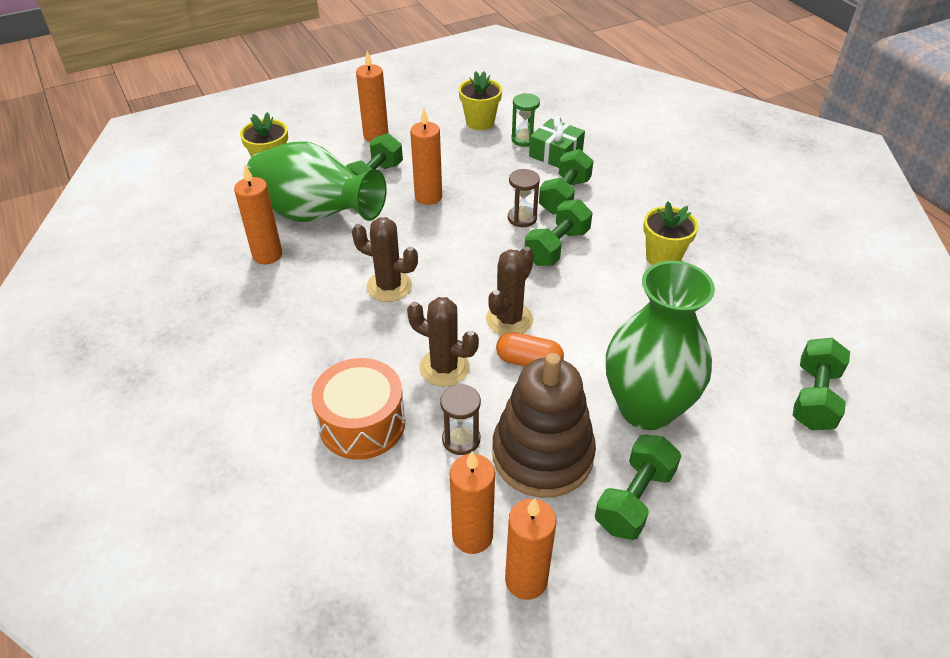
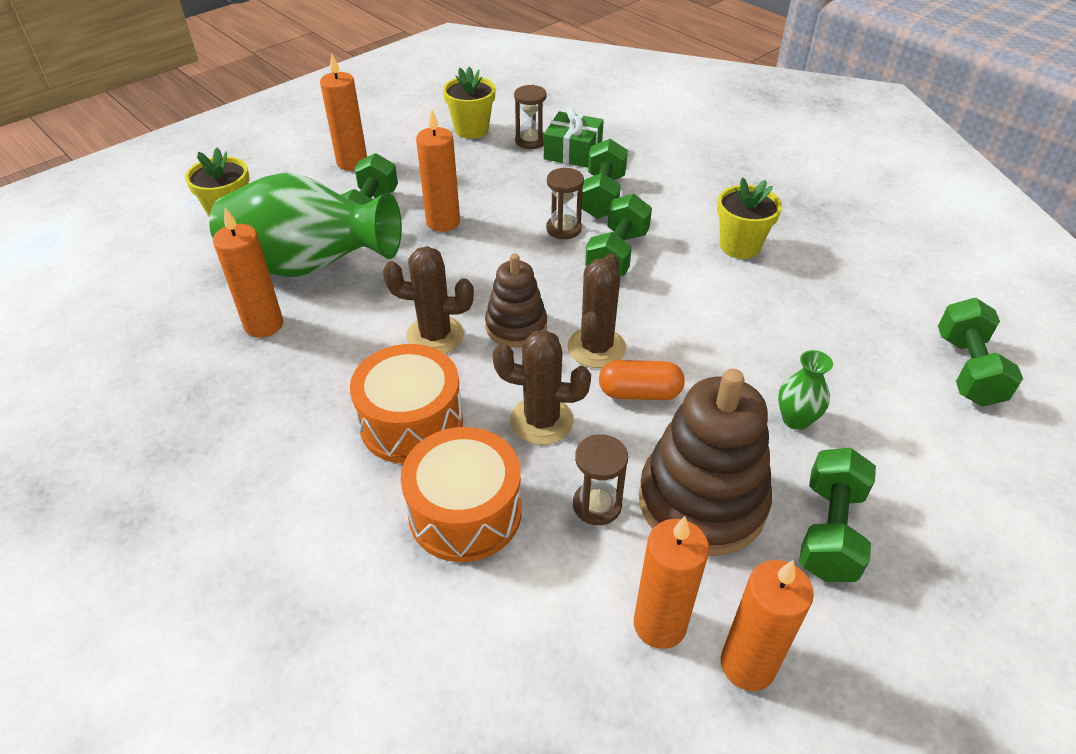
camera: 15 degrees left, 0 degrees up
(347, 349) = (411, 422): none -> orange drum
(453, 291) = (516, 326): none -> brown stacking toy
(524, 139) = (530, 141): green hourglass -> brown hourglass
(646, 408) = (796, 419): green vase -> green vase, size x0.40

